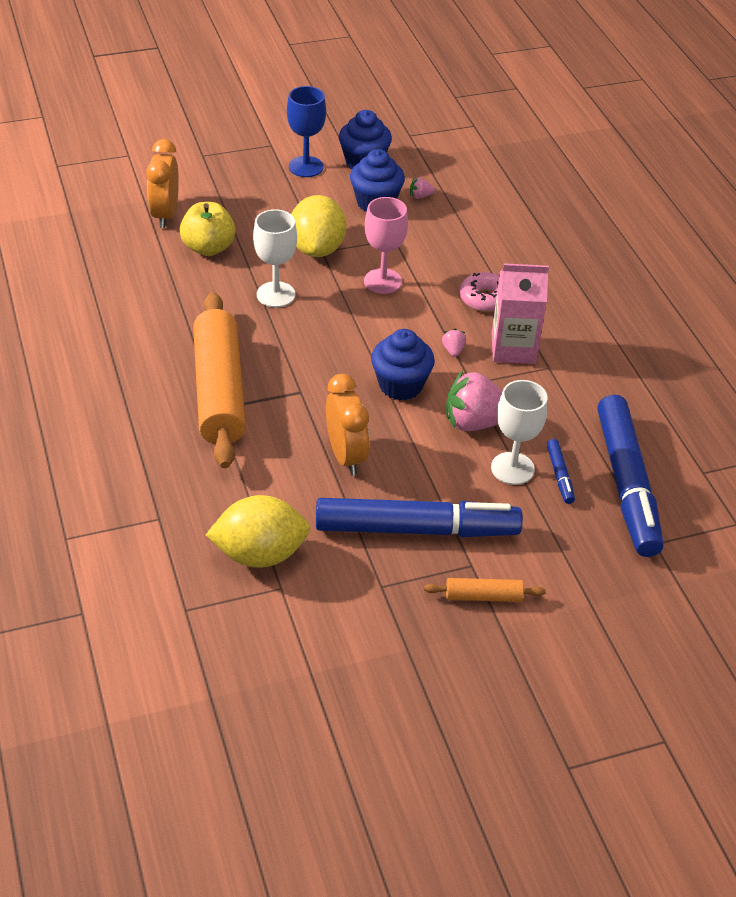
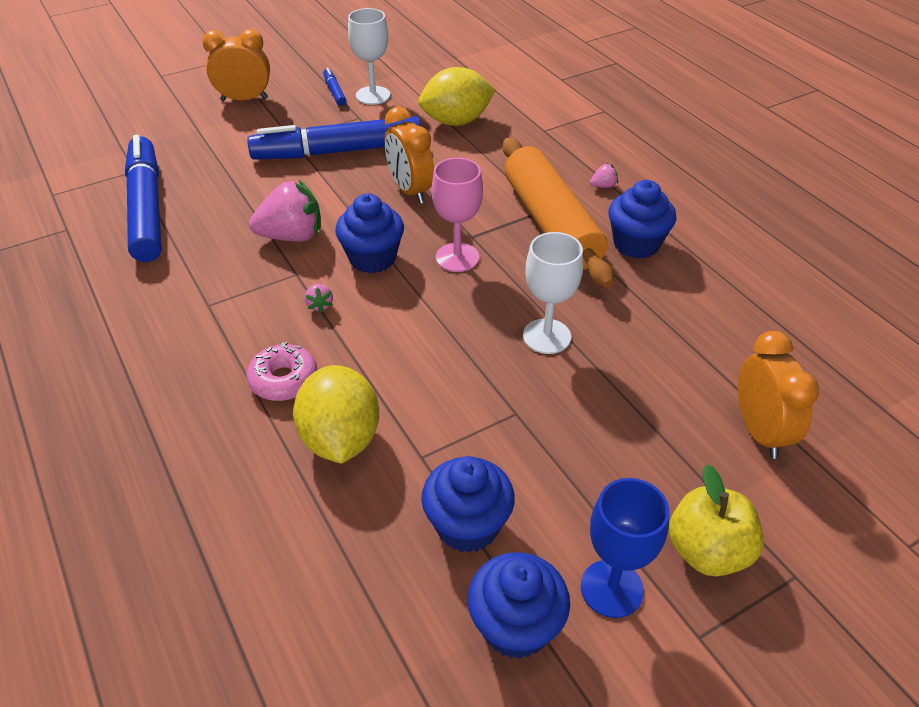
camera: 170 degrees right, 0 degrees up
(153, 356) = (636, 244): none -> blue cupcake
(208, 248) = (666, 387): yellow apple -> yellow apple (707, 551)
(317, 248) = (524, 415): yellow lemon -> yellow lemon (340, 439)
(382, 281) = (421, 381): pink goblet -> pink goblet (457, 257)
(420, 196) = (398, 559): pink strawberry -> pink strawberry (603, 186)
(483, 596) = (281, 122): orange rolling pin -> none
(512, 468) = (255, 204): white goblet -> white goblet (373, 95)
(513, 348) = (248, 319): pink carton -> none
(534, 654) = (244, 99): none -> orange clock
(559, 475) = (210, 205): blue marker -> blue marker (334, 91)

